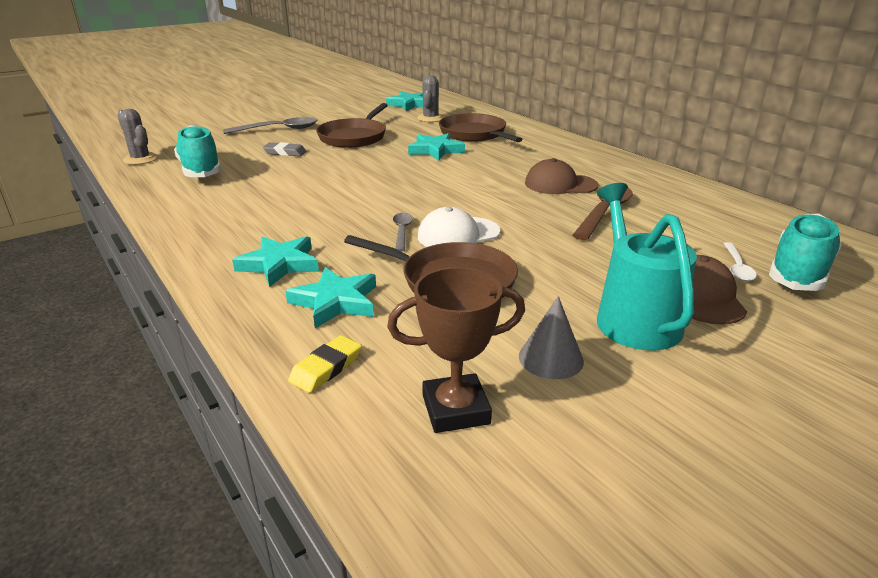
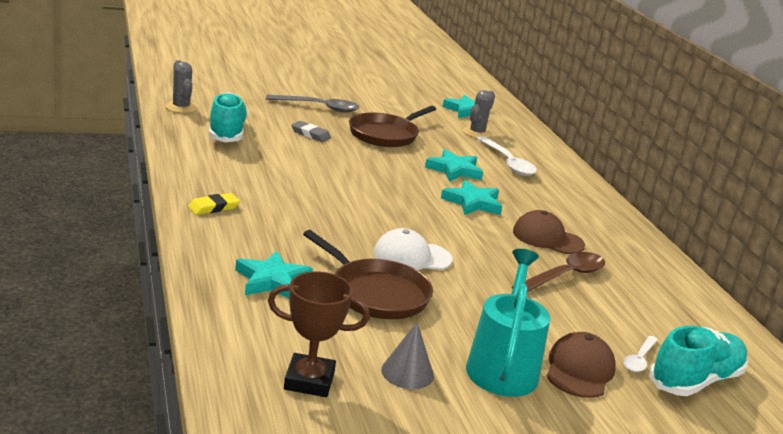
camera: 15 degrees right, 5 degrees down
(279, 264) = (246, 238): turquoise star -> turquoise star (472, 202)
(326, 368) = (236, 325): yellow eraser -> yellow eraser (213, 207)
(402, 231) = (365, 240): grey spoon -> none
(474, 134) = (507, 163): brown pan -> white spoon

